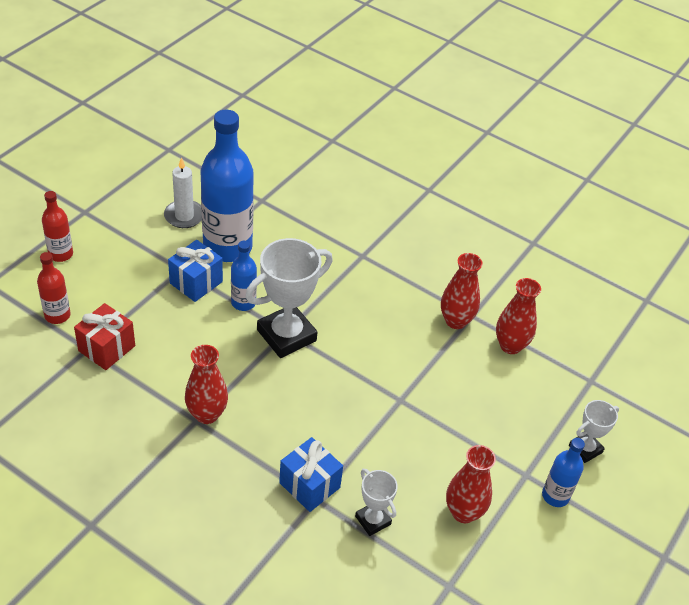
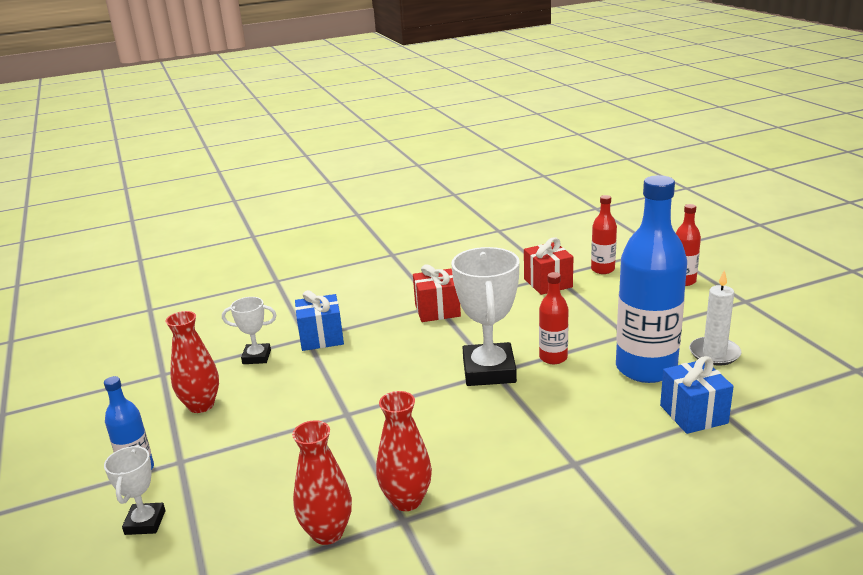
camera: 130 degrees right, 20 degrees down
(196, 282) = (601, 338): blue gift -> blue gift (693, 414)
(207, 414) = (437, 310): red vase -> red gift
(243, 303) = (553, 358): blue bottle -> red bottle

